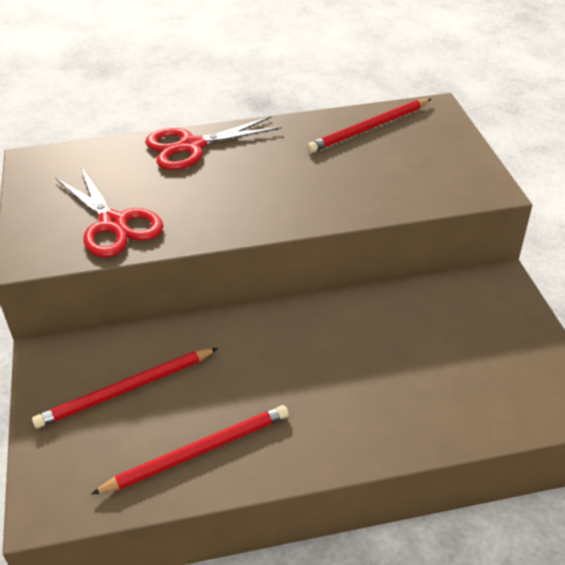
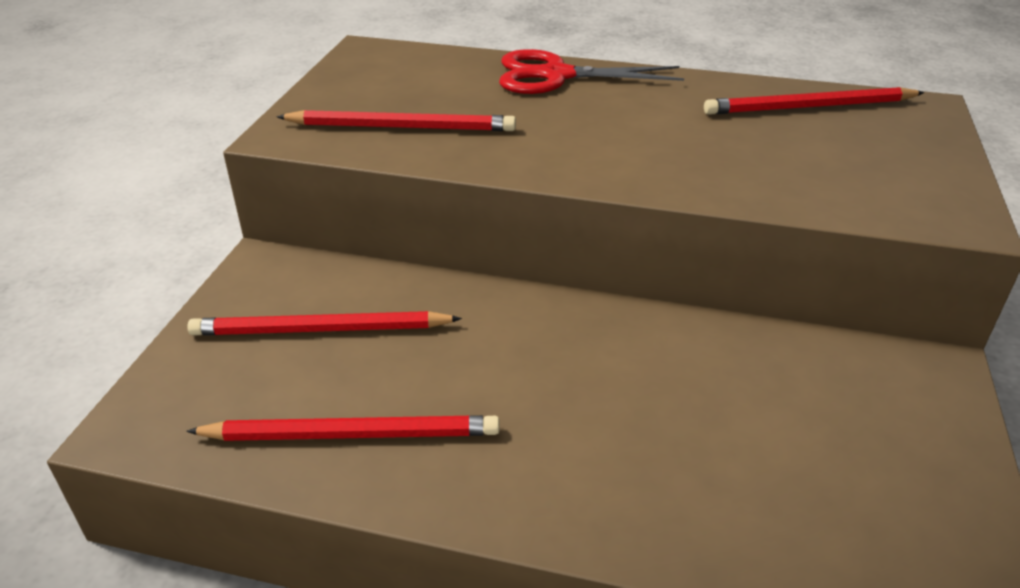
camera: 25 degrees right, 5 degrees down
(113, 224) = (402, 127): red scissors -> red pencil

